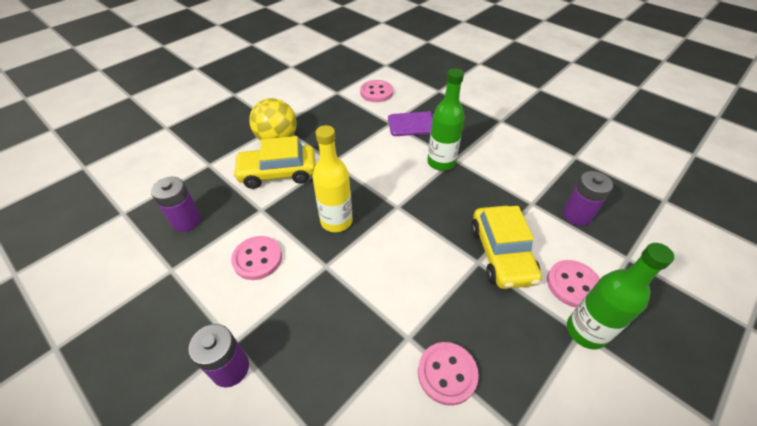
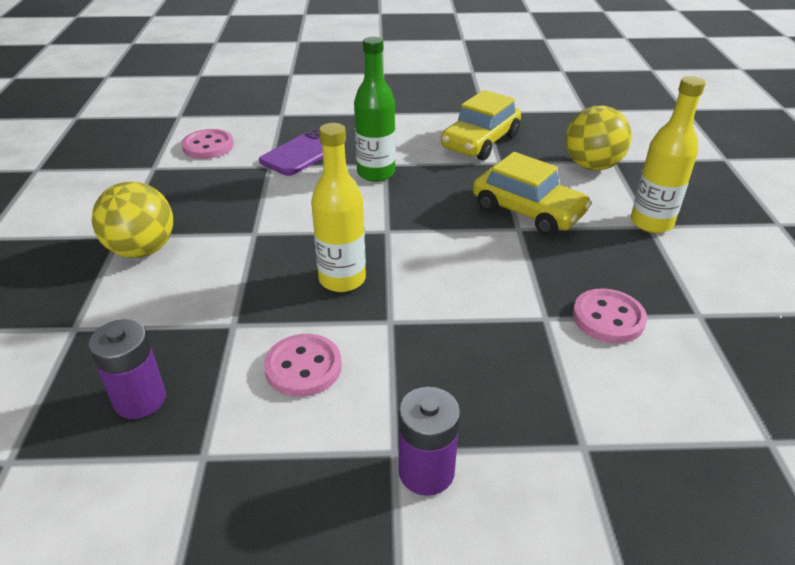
camera: 45 degrees left, 10 degrees down
(278, 173) = (198, 280): yellow car -> yellow car (480, 142)
(573, 284) = (604, 199): pink button -> none
(577, 215) = (542, 152): purple battery -> none
(586, 331) = (651, 223): green bottle -> yellow bottle
(602, 251) = (592, 166): none -> yellow ball

